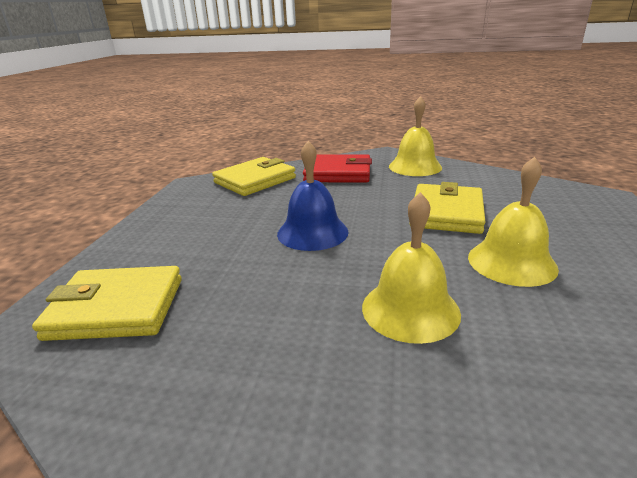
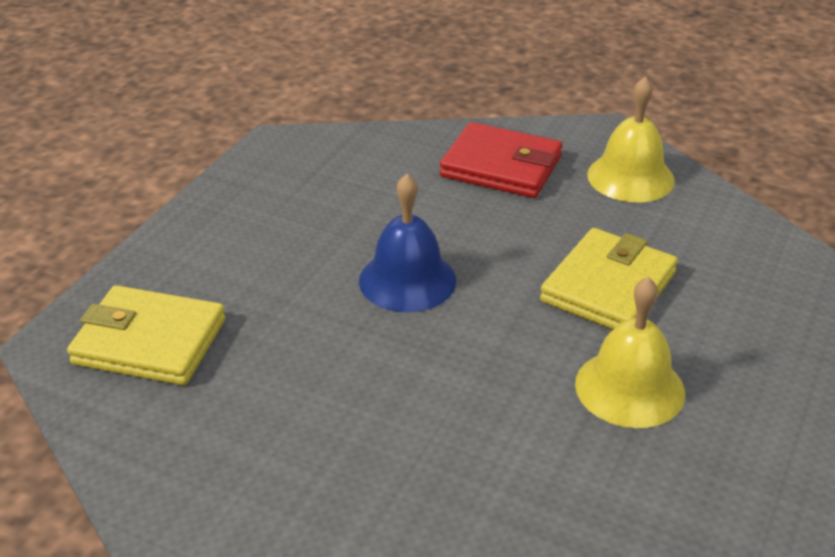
camera: 15 degrees right, 10 degrees up
(255, 180) = (370, 156): yellow wallet -> none
(410, 309) = (462, 421): yellow bell -> none

